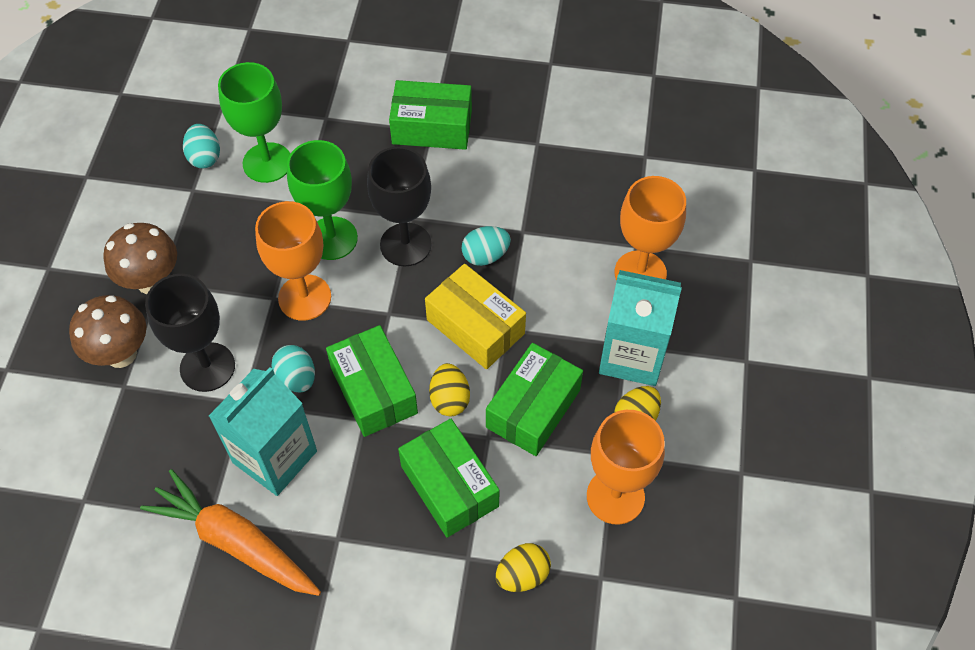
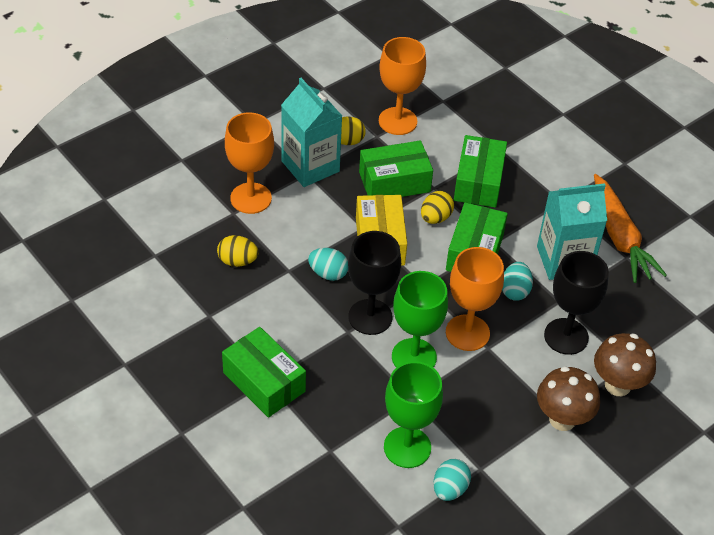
camera: 140 degrees left, 10 degrees down
(522, 575) = (480, 126): yellow egg -> yellow egg (237, 261)

